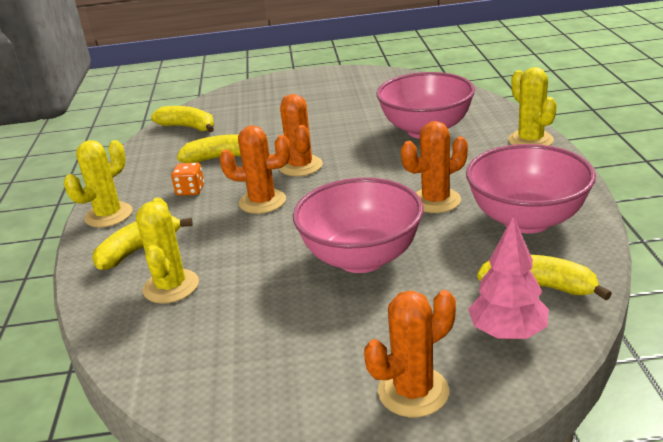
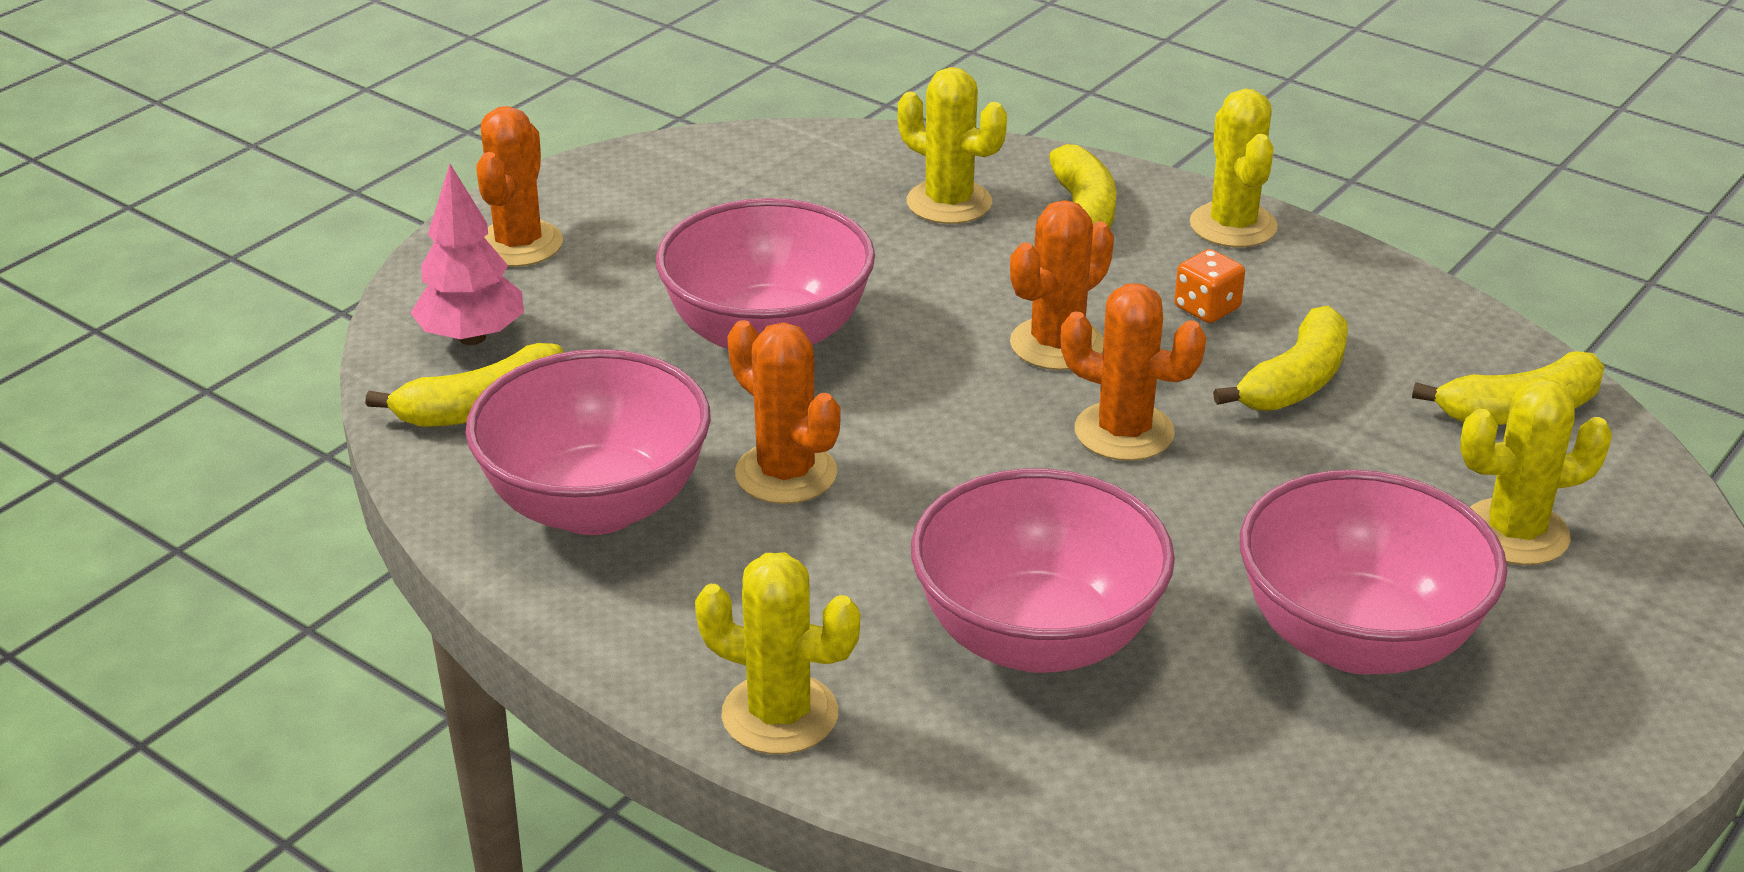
camera: 130 degrees right, 5 degrees up
(259, 107) = (1515, 533): none -> yellow cactus
(344, 103) = (1356, 639): none -> pink bowl
(435, 201) = (786, 474): orange cactus -> orange cactus turned 60 degrees counterclockwise

